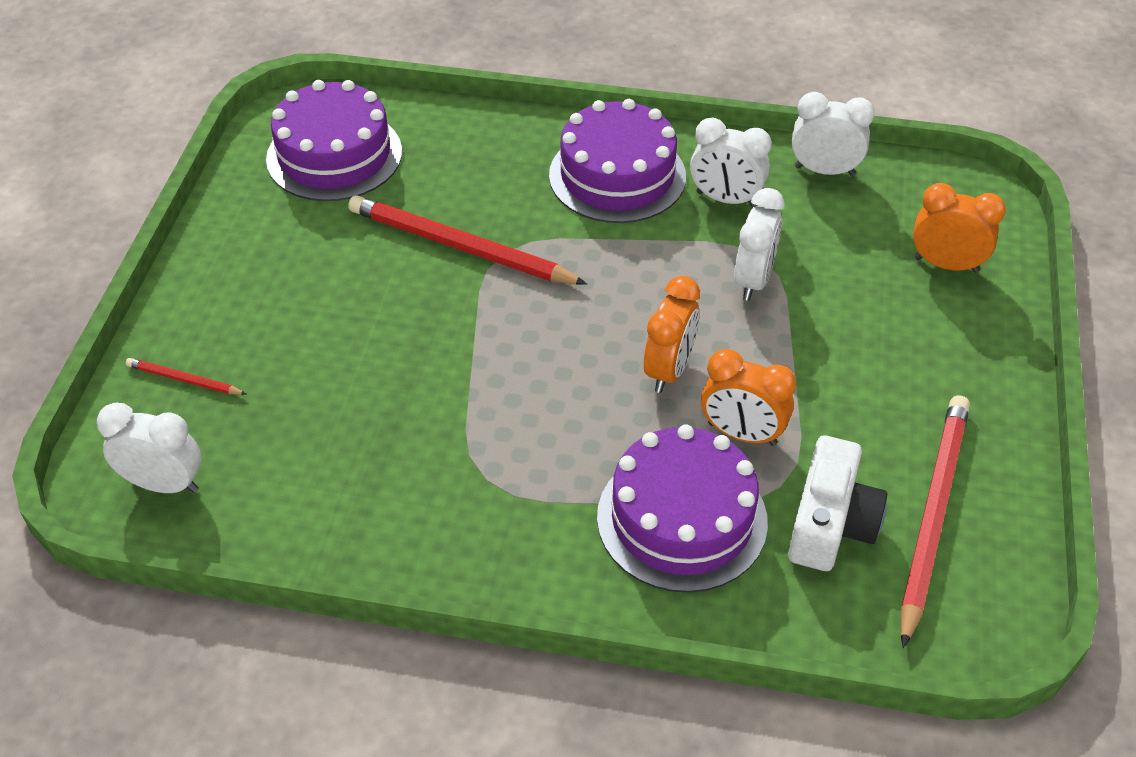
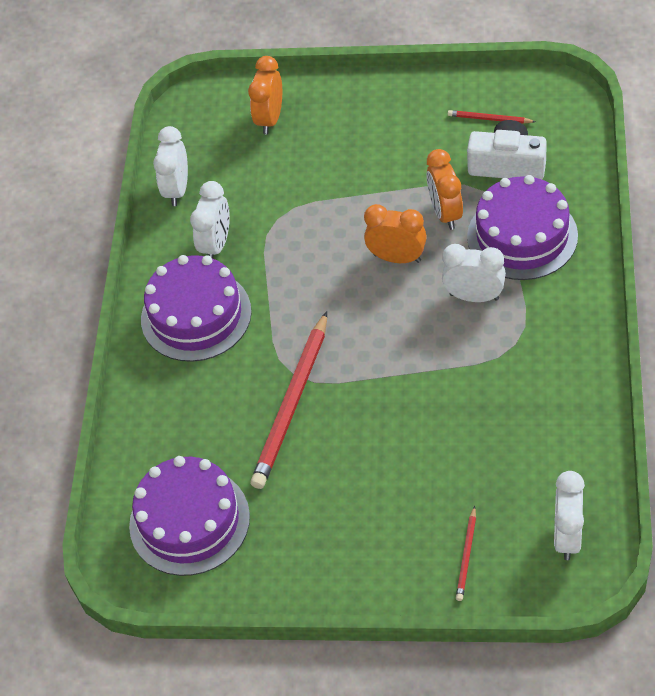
camera: 90 degrees left, 5 degrees up
(742, 434) = (445, 213): orange clock -> orange clock turned 150 degrees clockwise
(753, 280) = (301, 220): white clock -> white clock (474, 296)
(932, 515) = (489, 119): red pencil -> red pencil, size x0.46

